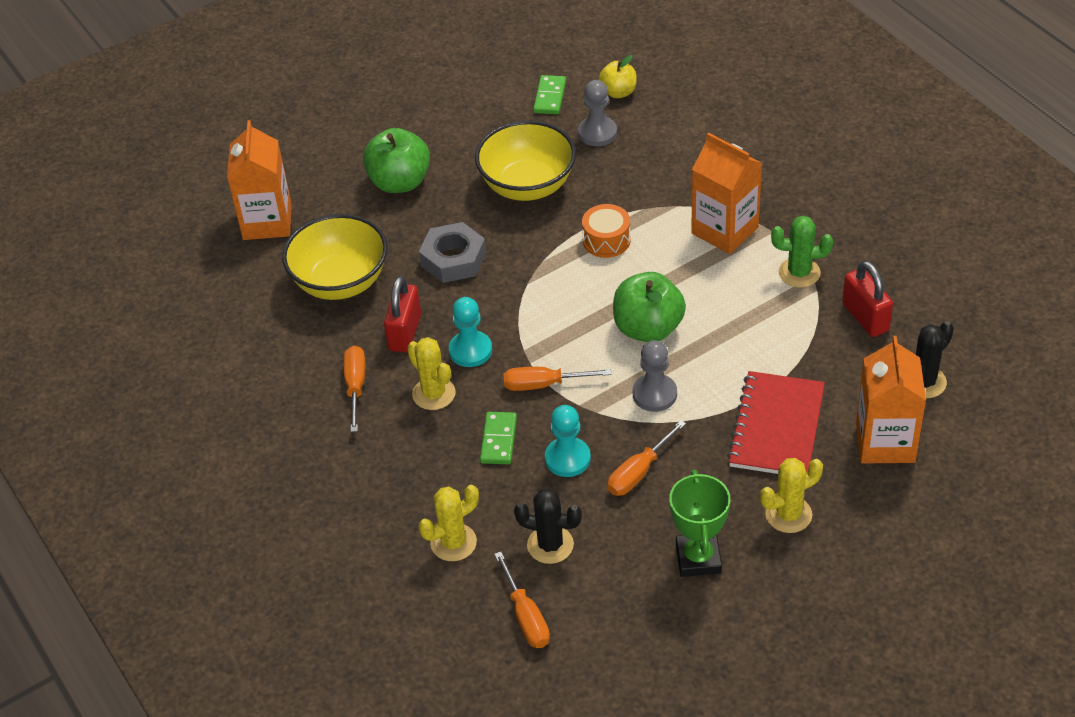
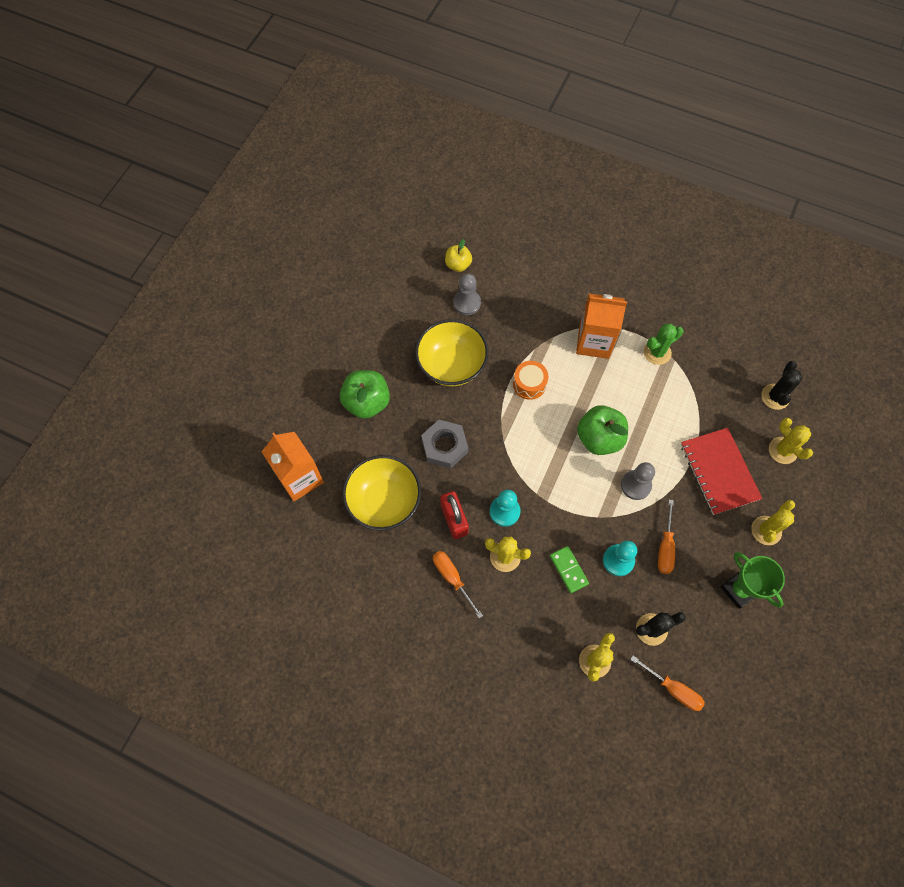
camera: 35 degrees left, 20 degrees up
(543, 385) = (566, 514): orange screwdriver -> none
(550, 97) = (417, 288): green domino -> none
(865, 317) = (714, 366): red padlock -> none
(885, 442) = (783, 450): orange carton -> yellow cactus

